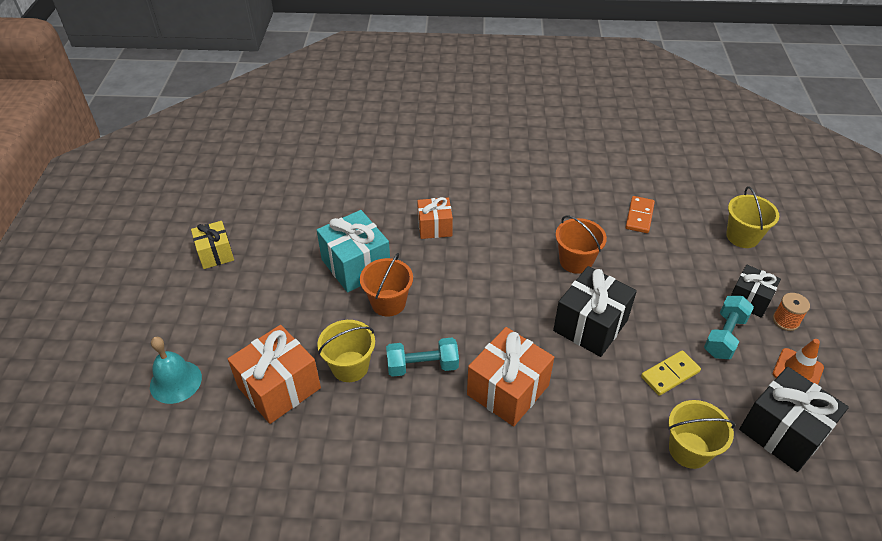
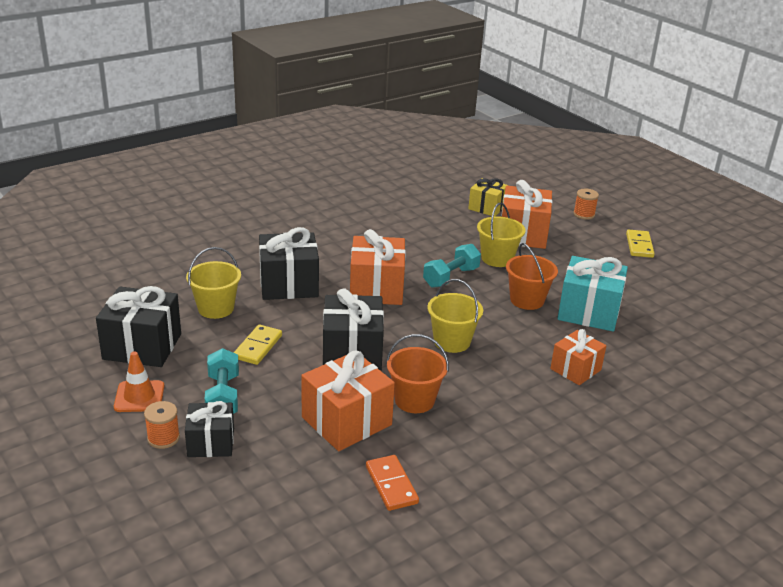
camera: 140 degrees right, 15 degrees down
(175, 381) = (584, 214): turquoise bell -> orange spool
(200, 308) = (639, 246): none -> yellow domino
(215, 254) = (694, 274): yellow gift -> yellow gift (487, 207)
(592, 446) = (289, 284): none -> black gift
(638, 269) = (346, 421): none -> orange gift
(742, 236) = (250, 520): yellow bucket -> yellow bucket (452, 341)

